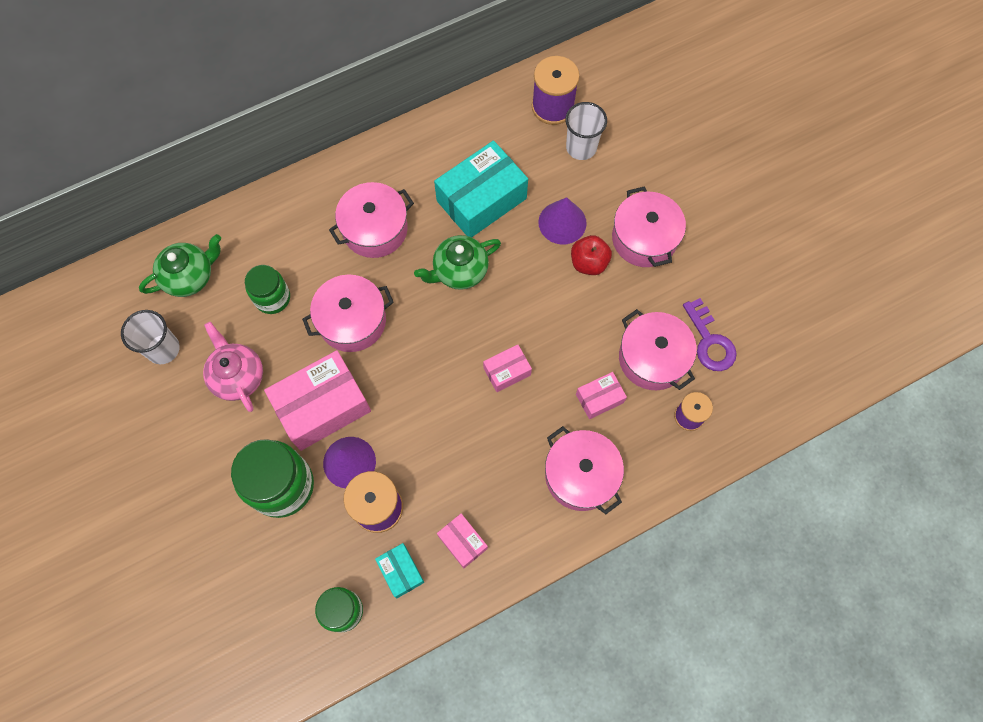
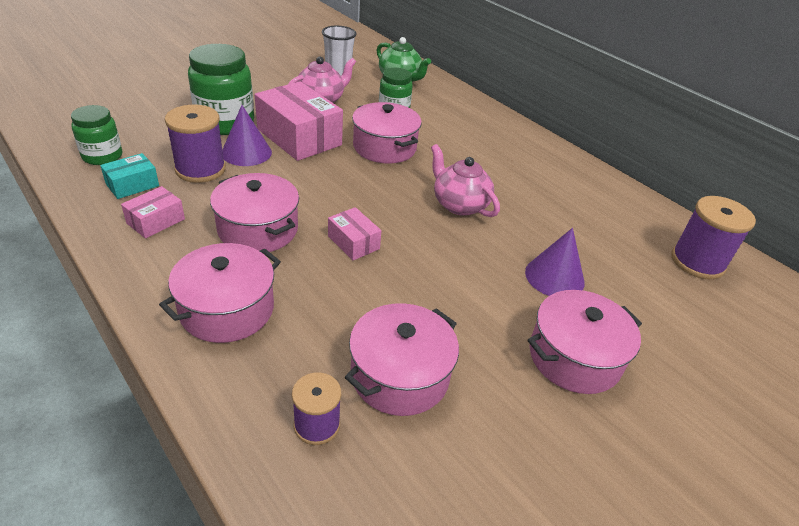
camera: 75 degrees right, 30 degrees down
(375, 229) = (480, 154): pink pot -> pink pot (258, 229)
(459, 271) = (459, 204): green teapot -> pink teapot
(481, 199) = (547, 215): turquoise box -> none
(581, 147) = (663, 288): white cup -> none
(589, 263) = (513, 303): red apple -> none
(599, 398) = (332, 322): pink box -> none
(710, 341) = (444, 447): purple key -> none

